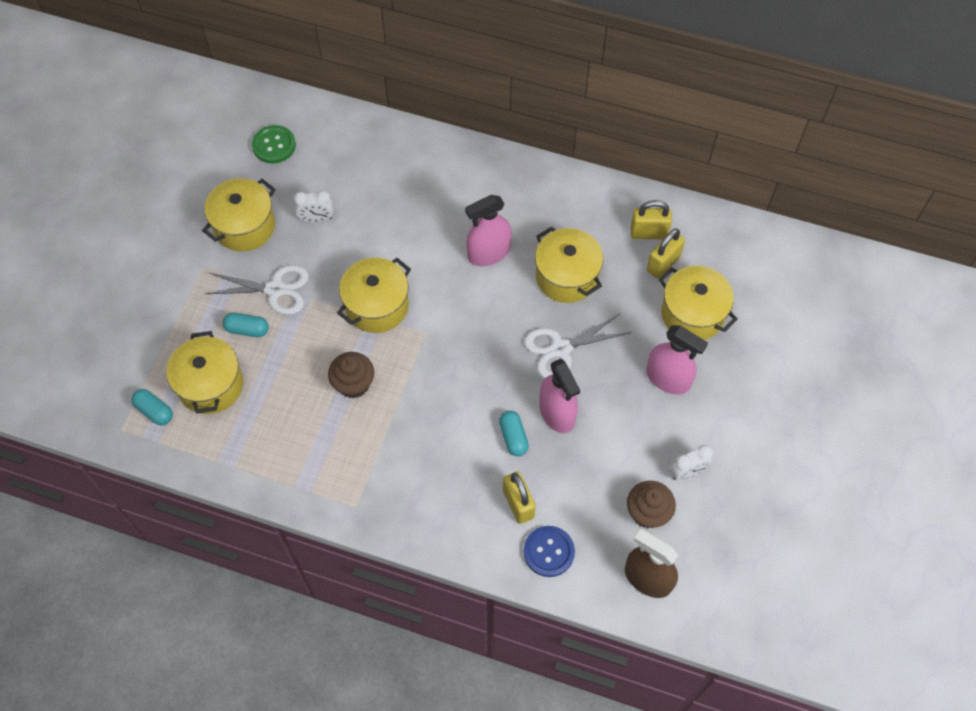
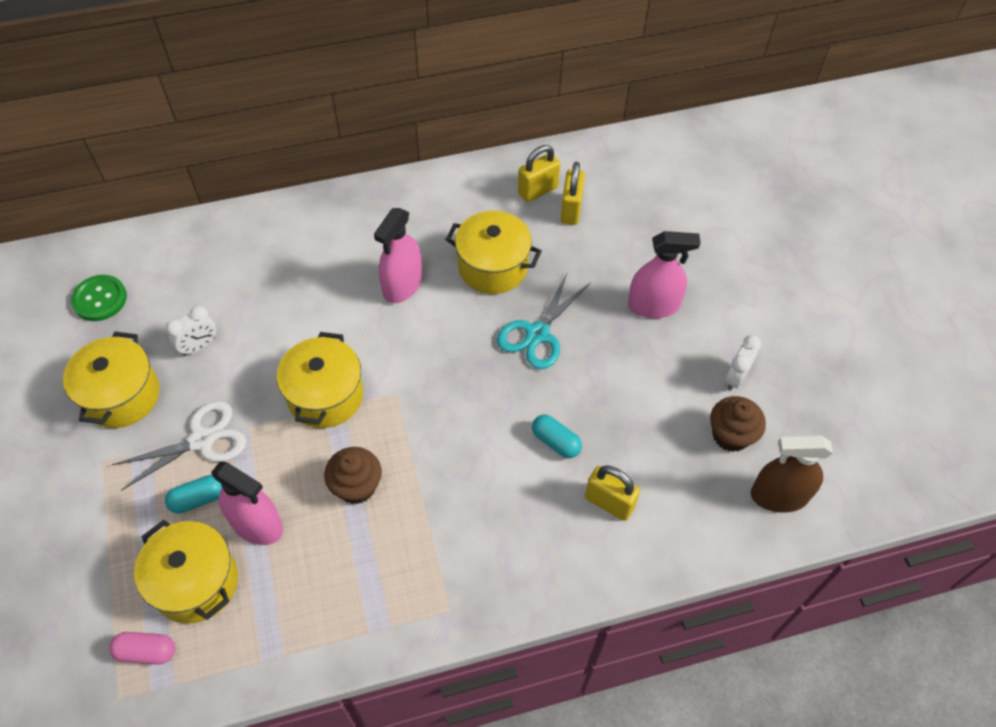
camera: 35 degrees left, 5 degrees down
(154, 411) = (146, 651): turquoise capsule -> pink capsule
(549, 552) = (672, 530): blue button -> none
(557, 413) = (579, 394): pink spray bottle -> pink spray bottle (257, 524)
(561, 349) = (537, 334): white scissors -> turquoise scissors
(692, 314) = (630, 238): yellow pot -> none

